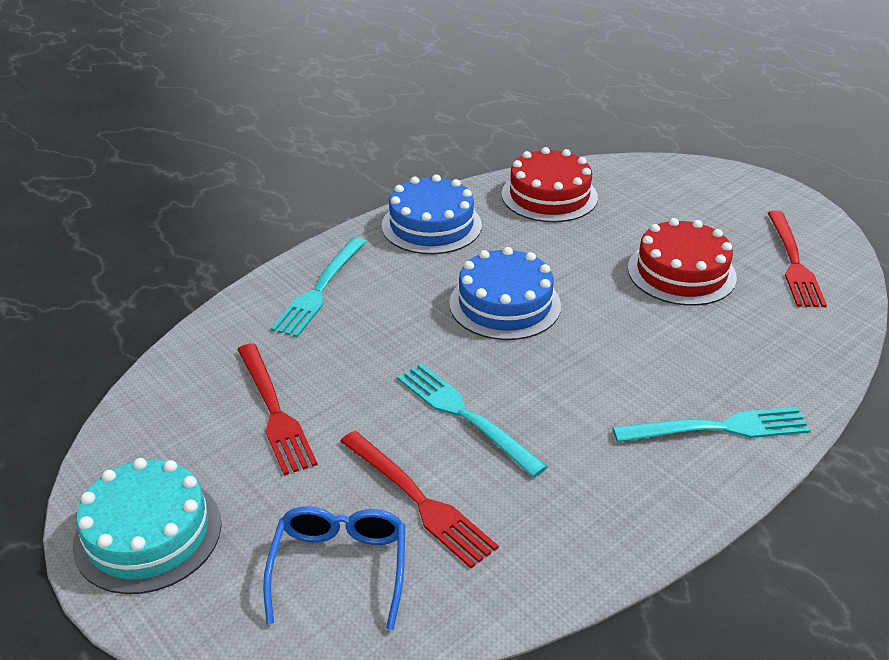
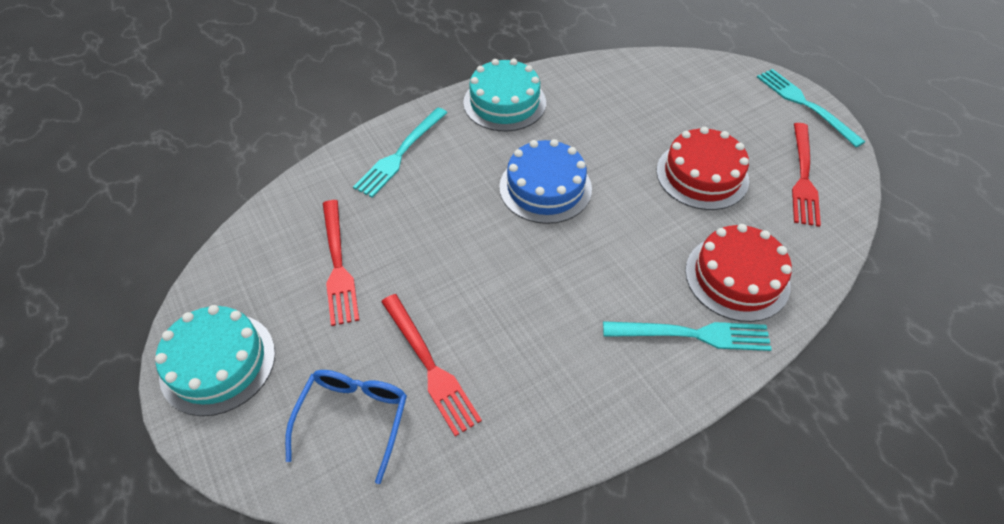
camera: 10 degrees right, 15 degrees up
(431, 225) = (504, 102): blue cake -> turquoise cake
(464, 415) = (486, 291): turquoise fork -> turquoise fork (805, 104)
(549, 196) = (609, 84): red cake -> red cake (737, 277)

